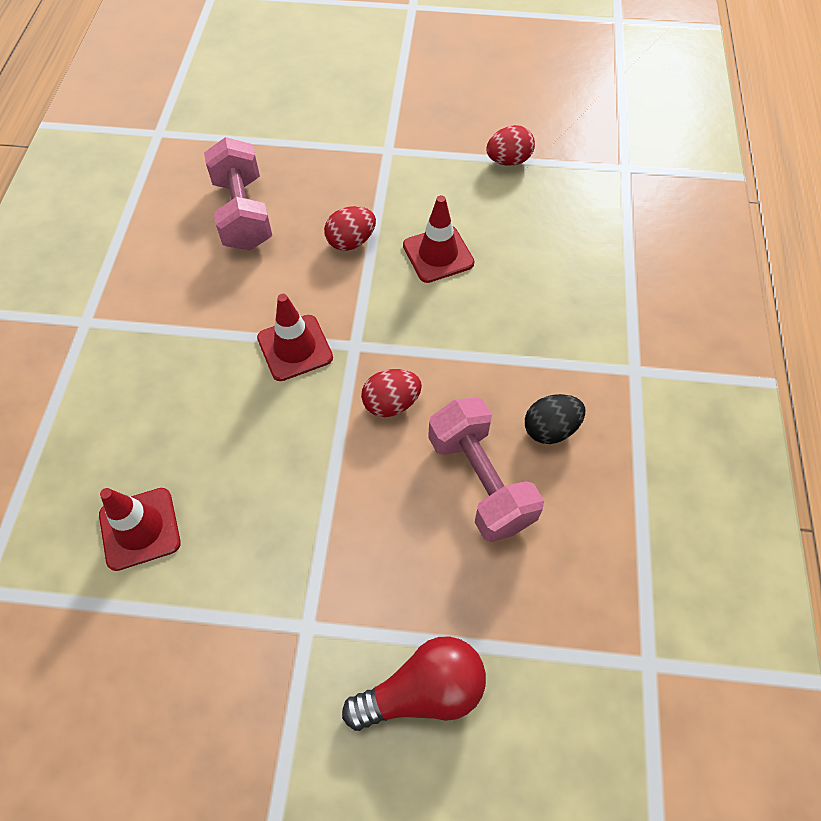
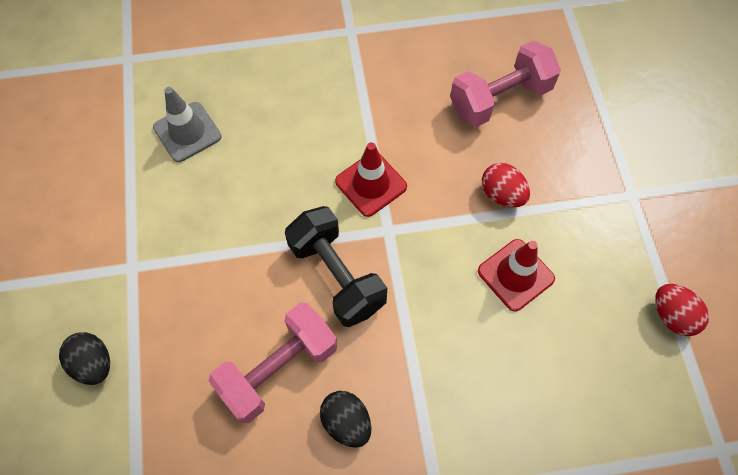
camera: 75 degrees right, 5 degrees up
(140, 528) = (187, 132): red traffic cone -> grey traffic cone
(391, 403) = (337, 276): red egg -> black dumbbell
(422, 691) = (93, 363): red light bulb -> black egg

